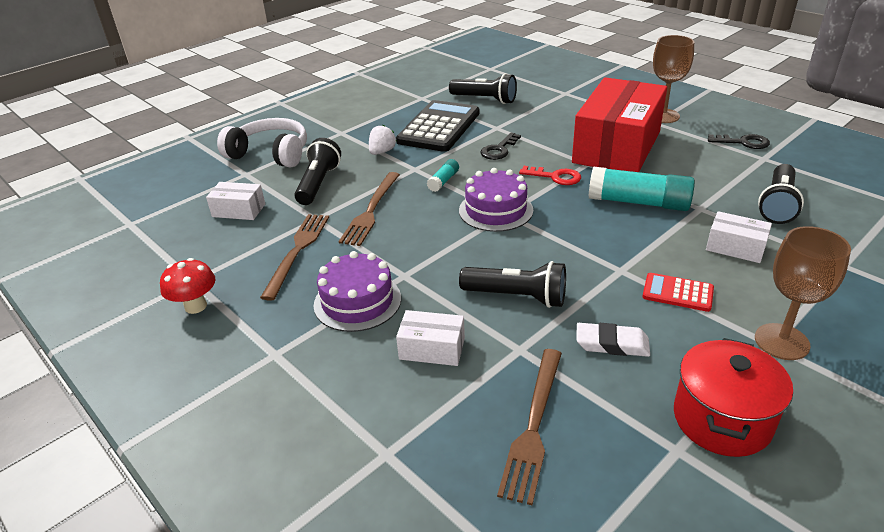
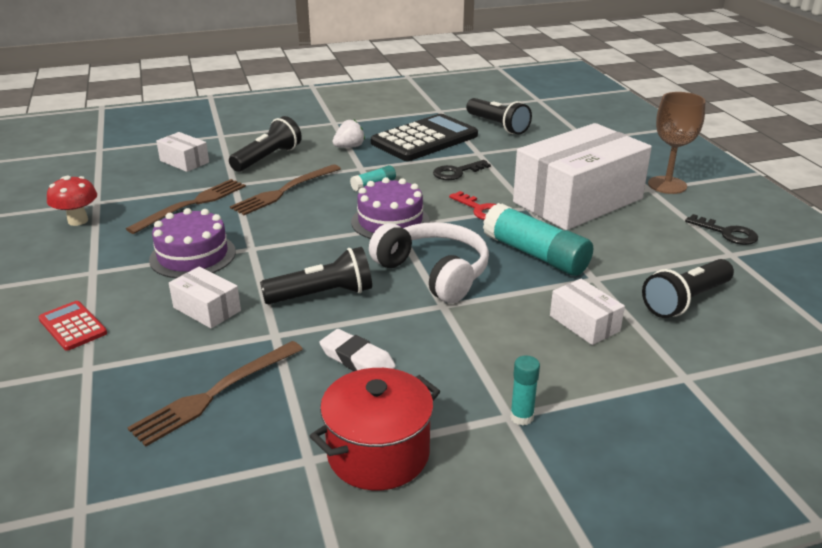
camera: 25 degrees right, 5 degrees down
(270, 154) = (257, 125): white headphones -> white headphones (433, 273)
(517, 297) = (322, 295): black flashlight -> black flashlight turned 60 degrees counterclockwise
(617, 147) = (578, 200): red box -> white box
(677, 293) = (472, 341): red calculator -> red calculator (73, 326)
(781, 341) = (521, 417): brown goblet -> turquoise glue stick

